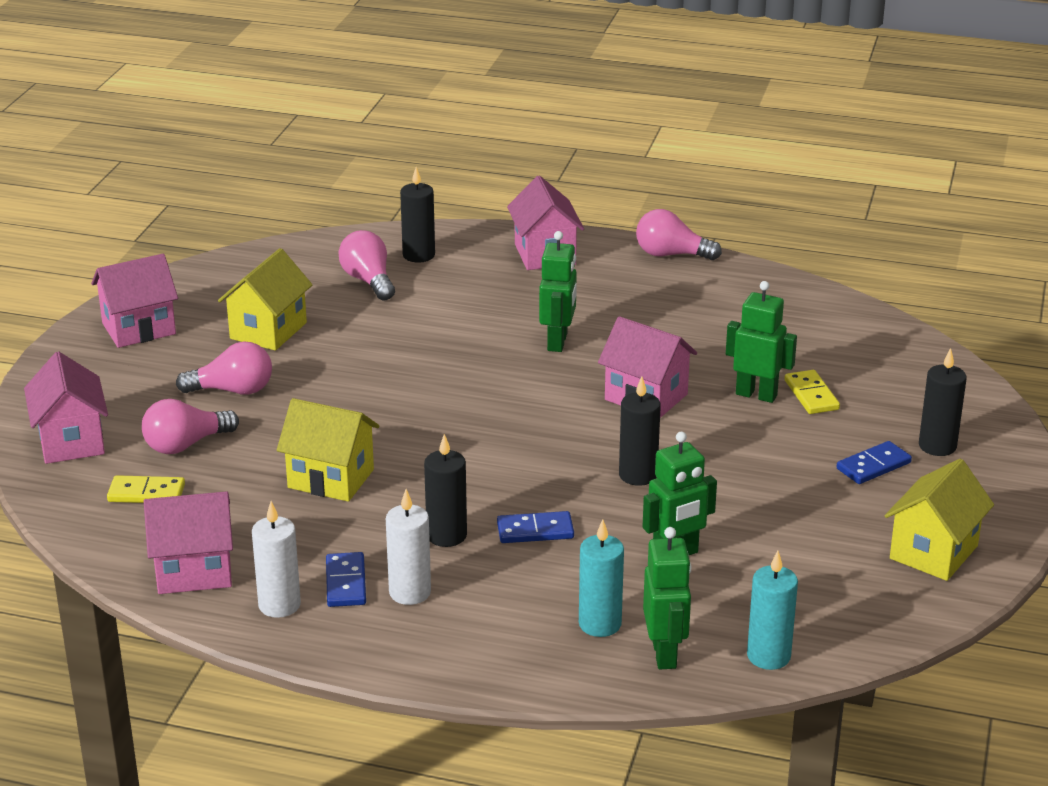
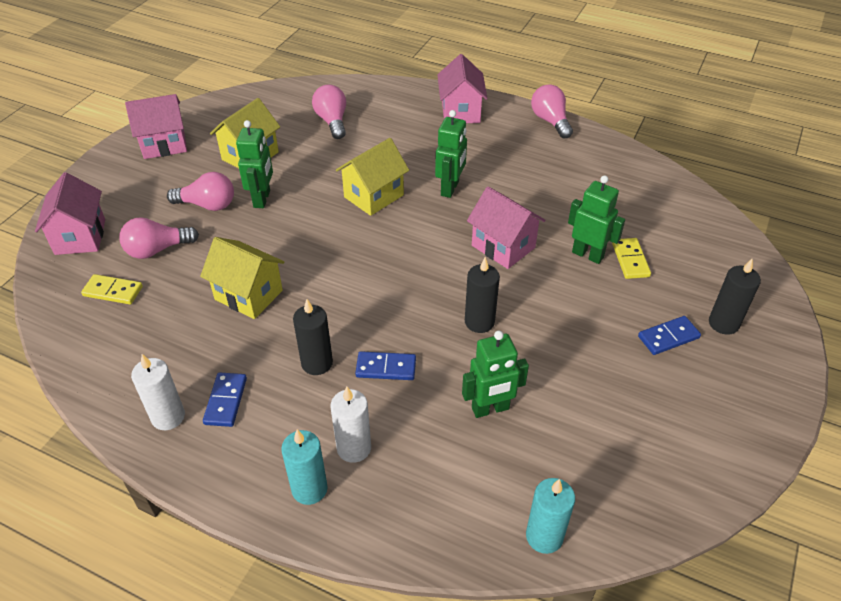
camera: 10 degrees right, 15 degrees up
(194, 571) = (118, 372): pink house -> none
(410, 592) = (271, 418): white candle -> white candle (354, 448)
(418, 255) = (373, 103): black candle -> none
(600, 624) = (411, 476): turquoise candle -> turquoise candle (309, 489)
(665, 654) = (457, 519): green robot -> green robot (262, 199)
(671, 255) = (550, 121): pink light bulb -> pink light bulb turned 45 degrees clockwise
(933, 552) = (705, 437): yellow house -> yellow house (373, 196)

